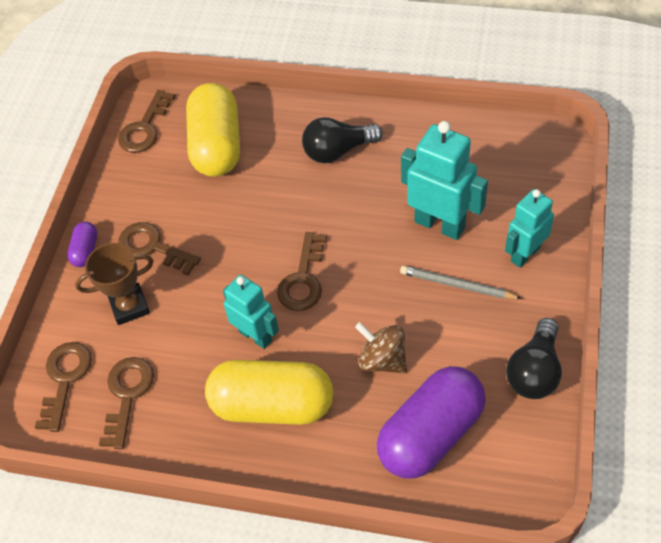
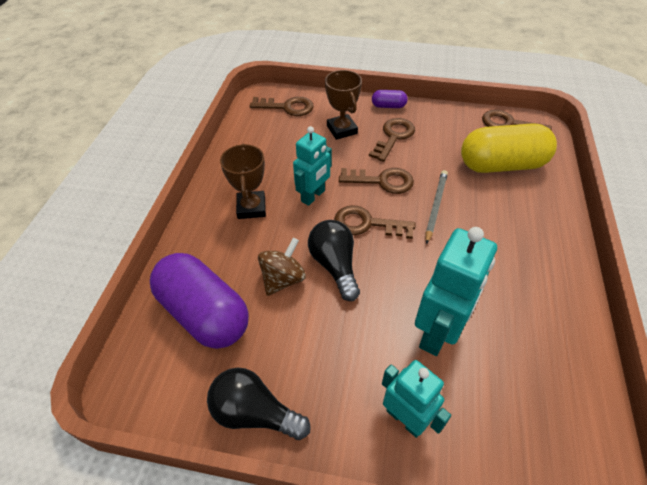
camera: 85 degrees right, 5 degrees down
(127, 395) = (272, 134): brown key -> brown key (382, 181)
(272, 405) = (251, 208): yellow capsule -> brown trophy
(337, 151) = (517, 247): black light bulb -> black light bulb (335, 265)
(457, 285) = (362, 344): grey pencil -> grey pencil (435, 206)

